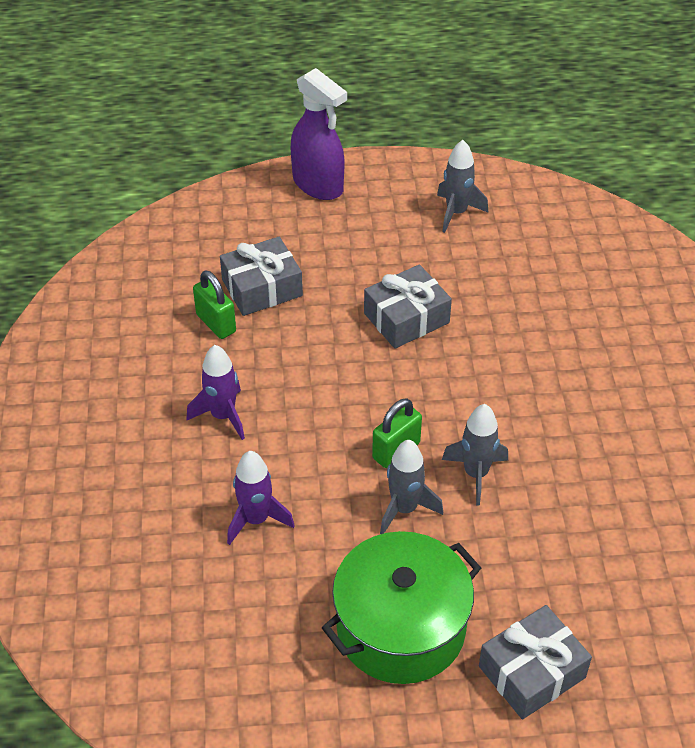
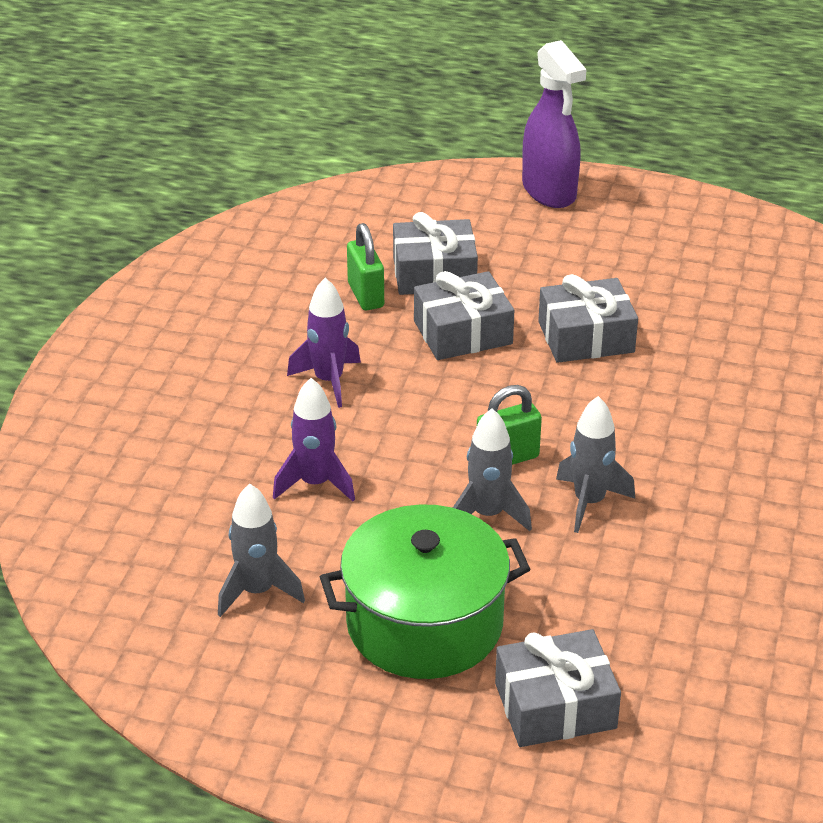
camera: 20 degrees right, 10 degrees down
(309, 339) = (463, 332): none -> grey gift
(456, 212) = (699, 249): grey rocket -> grey rocket (257, 591)

